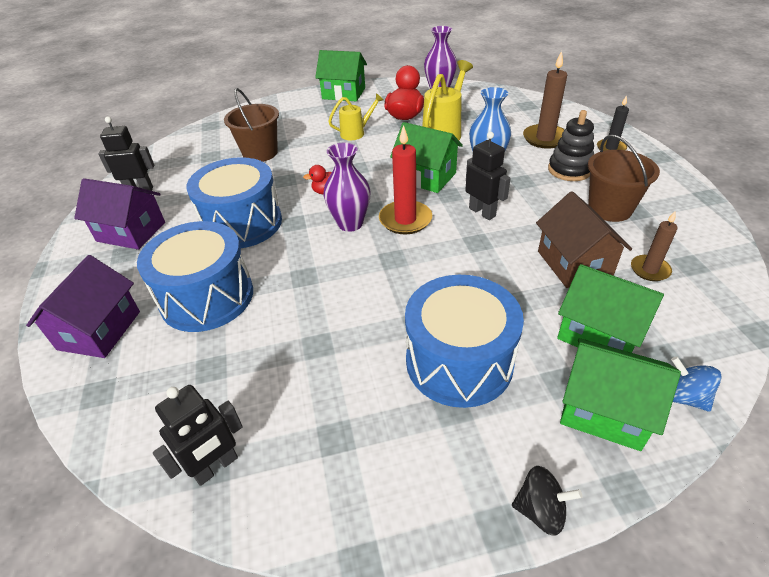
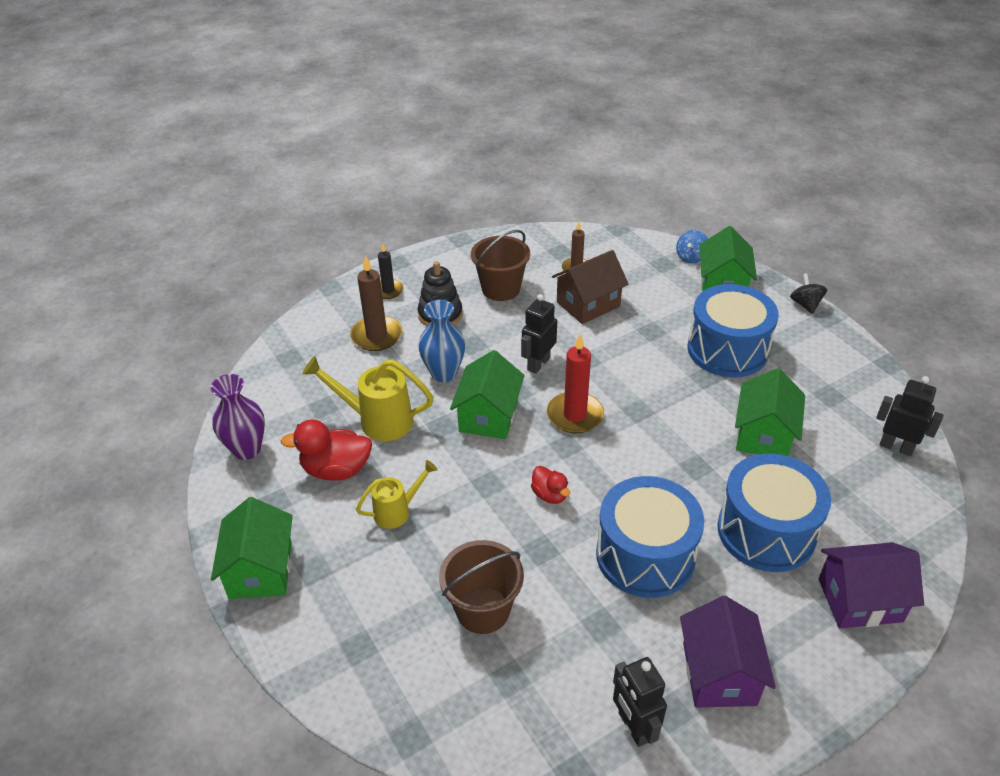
camera: 110 degrees left, 0 degrees up
(350, 223) = (600, 456): purple vase -> none
(356, 133) = (397, 511): yellow watering can -> yellow watering can turned 105 degrees clockwise
(599, 333) = (659, 289): green house -> green house (763, 435)

